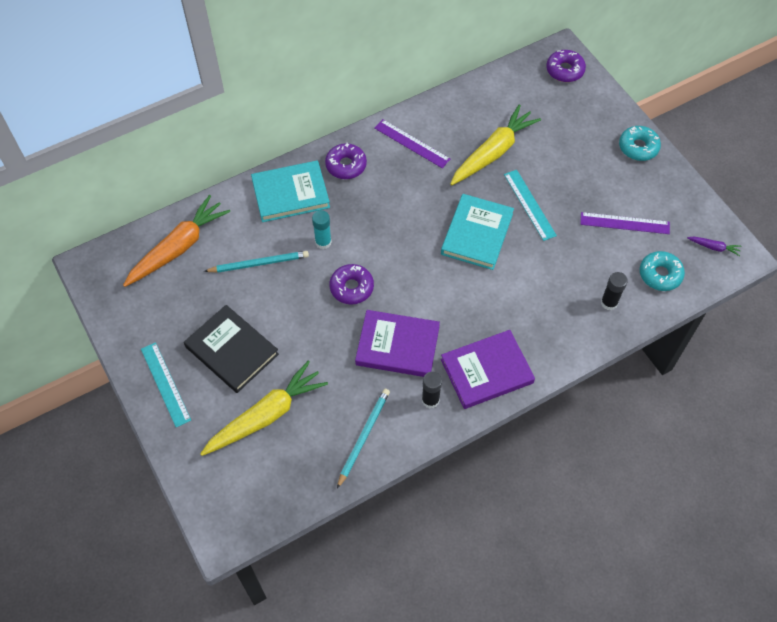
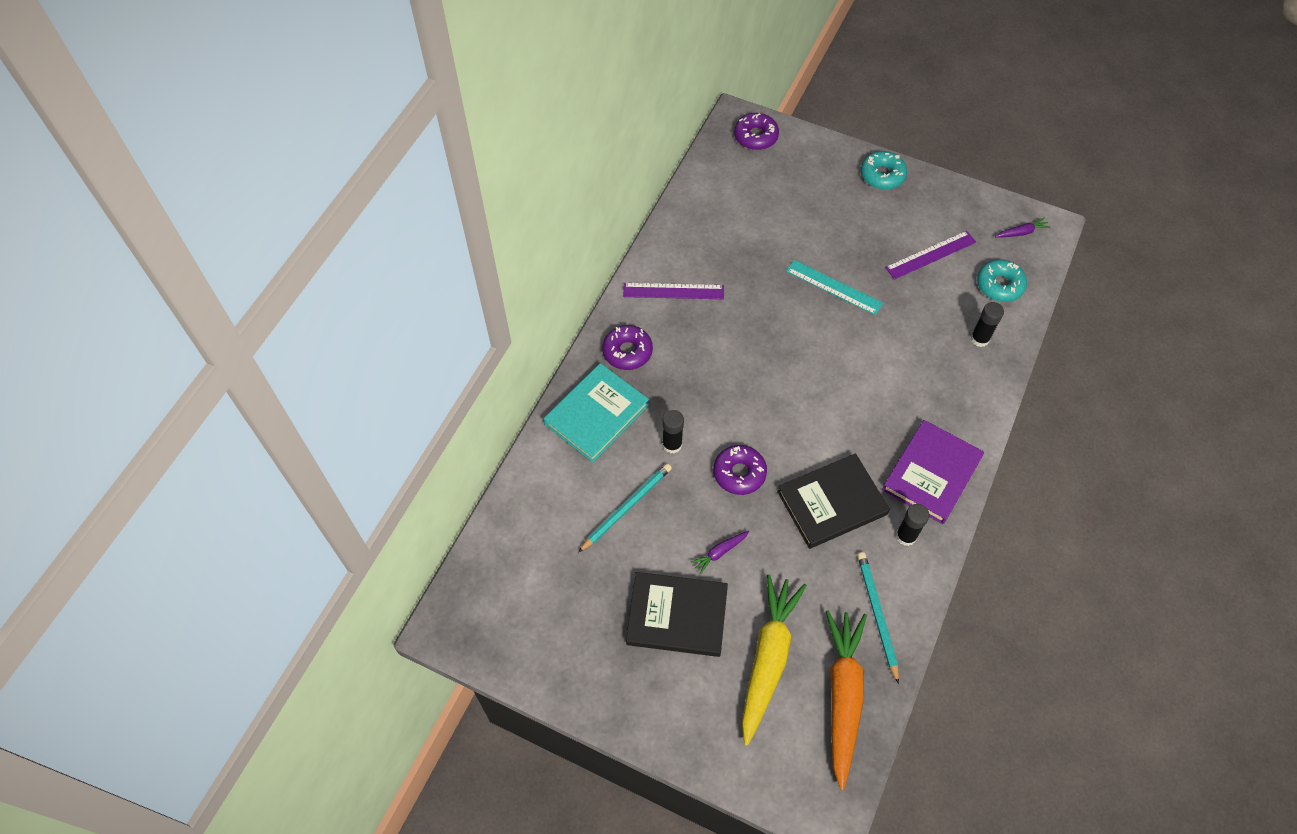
camera: 35 degrees left, 0 degrees up
(165, 384) = (639, 698): turquoise ruler -> none
(179, 247) = (527, 544): orange carrot -> orange carrot (843, 696)
(294, 329) = (719, 552): none -> purple carrot
(323, 242) = (672, 444): turquoise glue stick -> black glue stick
(397, 346) = (831, 503): purple book -> black book
(477, 234) = (811, 345): turquoise book -> none
(493, 152) = (758, 255): yellow carrot -> none

